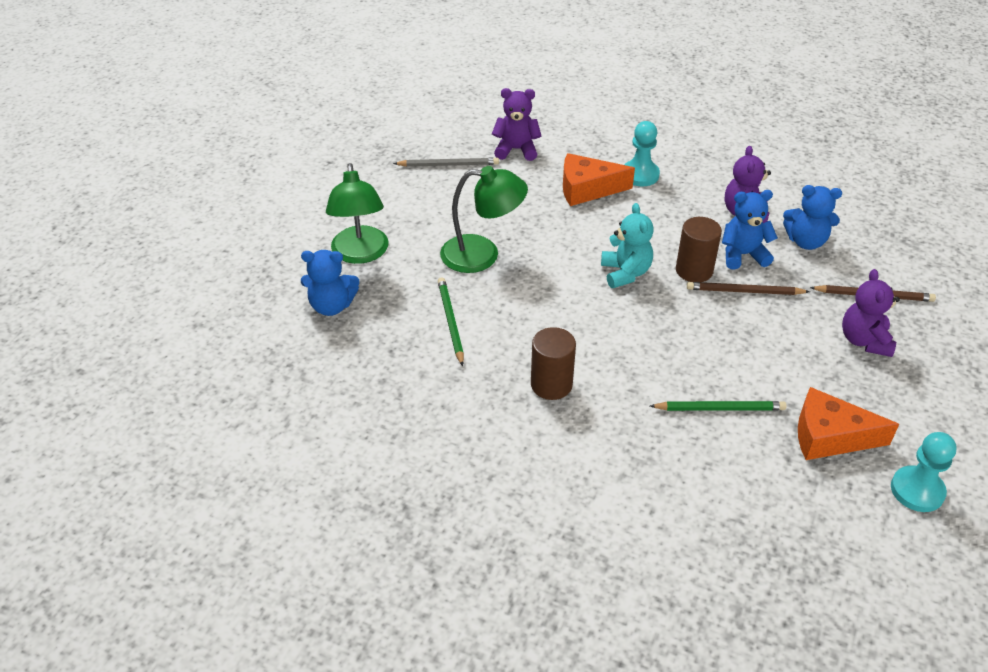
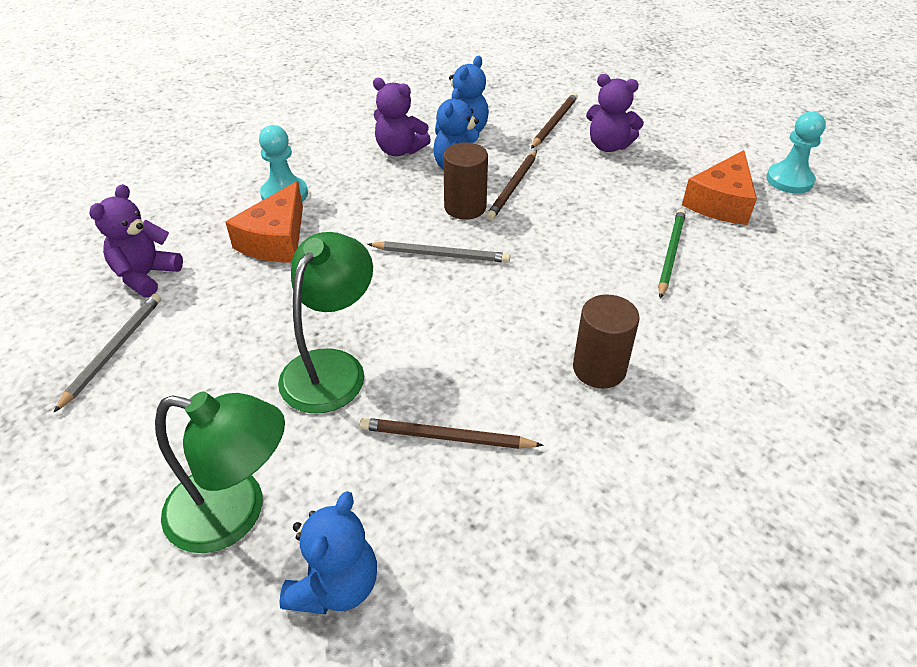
camera: 70 degrees left, 0 degrees up
(450, 321) = (446, 437): green pencil -> brown pencil
(625, 273) = (441, 255): turquoise teddy bear -> grey pencil

